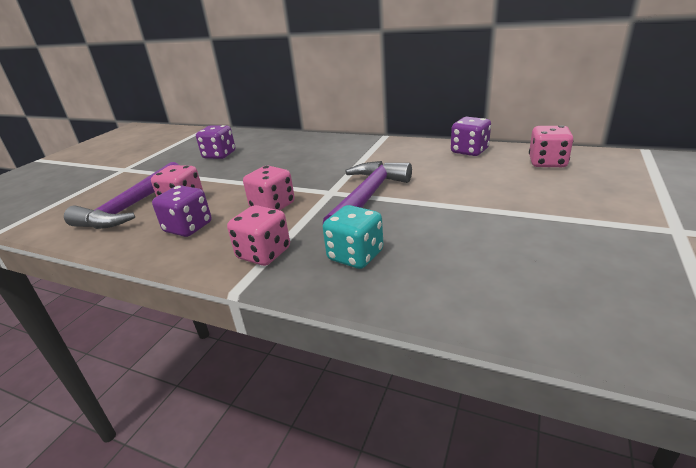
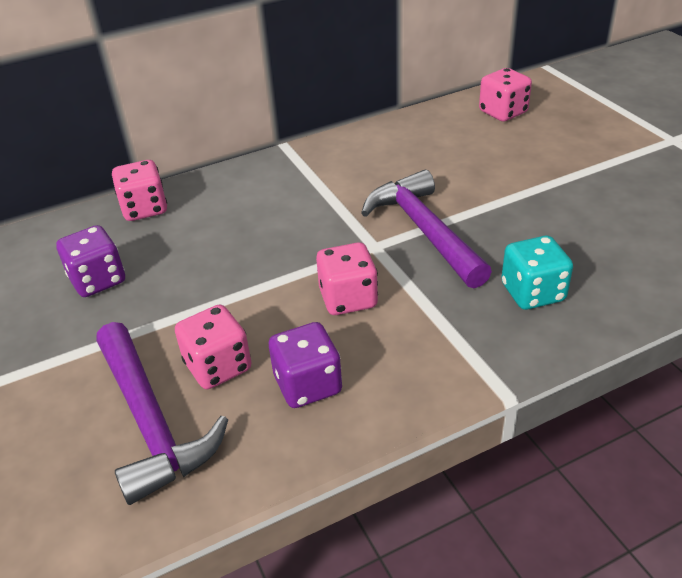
camera: 50 degrees left, 10 degrees up
(264, 253) = (455, 348): pink dice -> pink dice (144, 209)
(469, 151) = (415, 127): purple dice -> none

